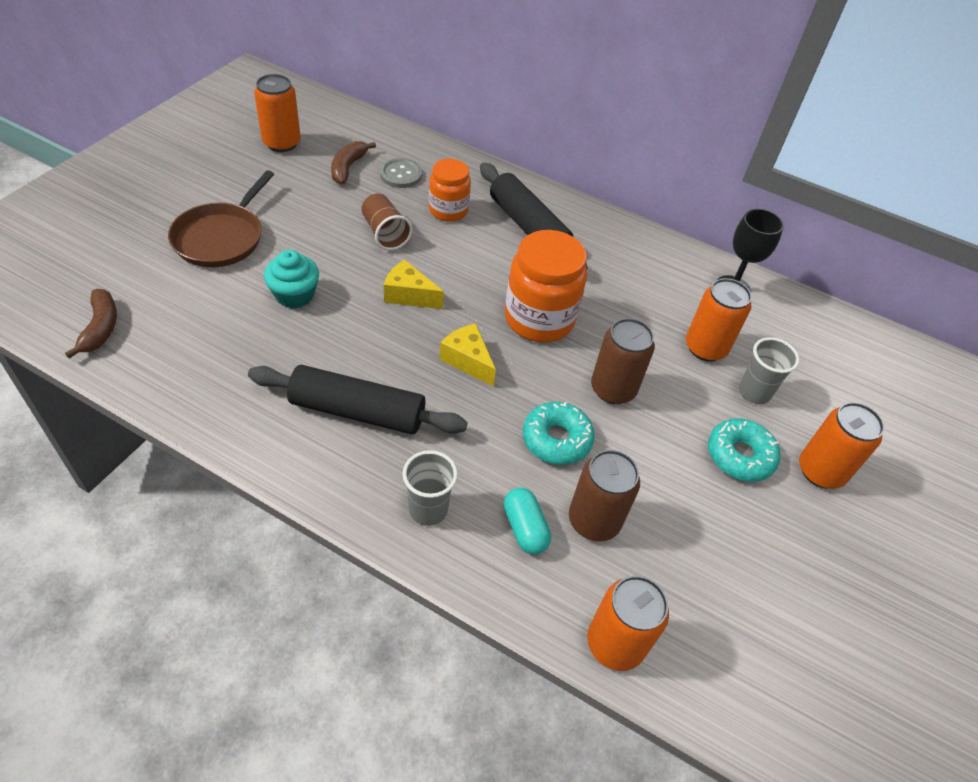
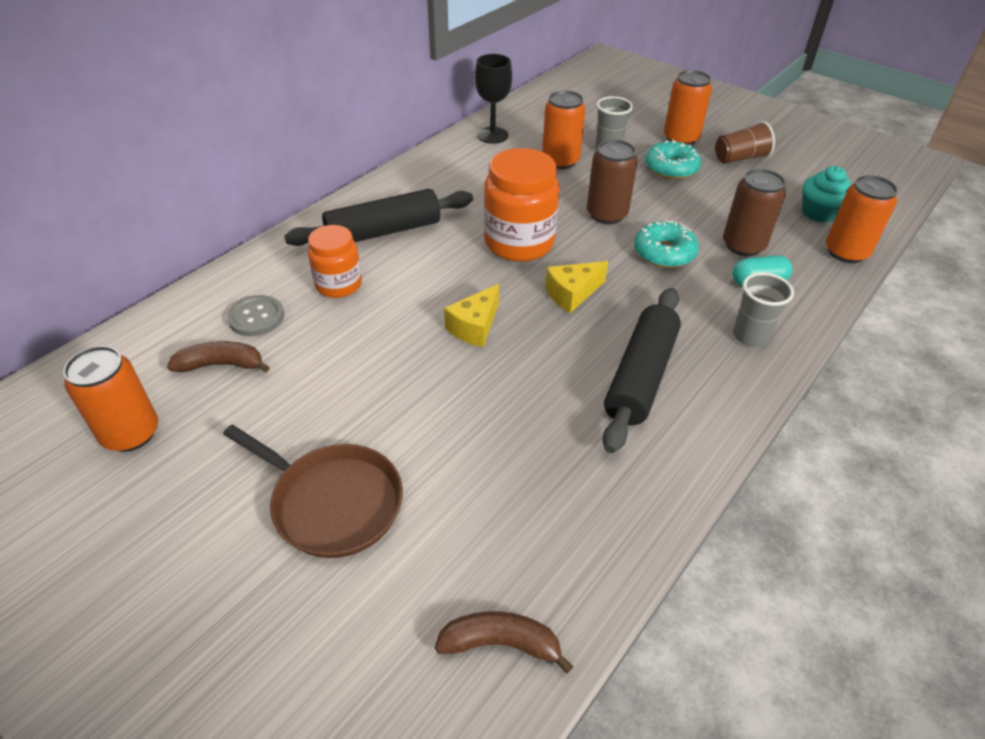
camera: 75 degrees left, 5 degrees down
(294, 295) = (461, 424): turquoise cupcake -> turquoise cupcake (819, 213)
(348, 167) = (221, 364): brown banana -> brown banana turned 150 degrees clockwise
(385, 233) = (365, 338): brown cup -> brown cup (740, 158)

